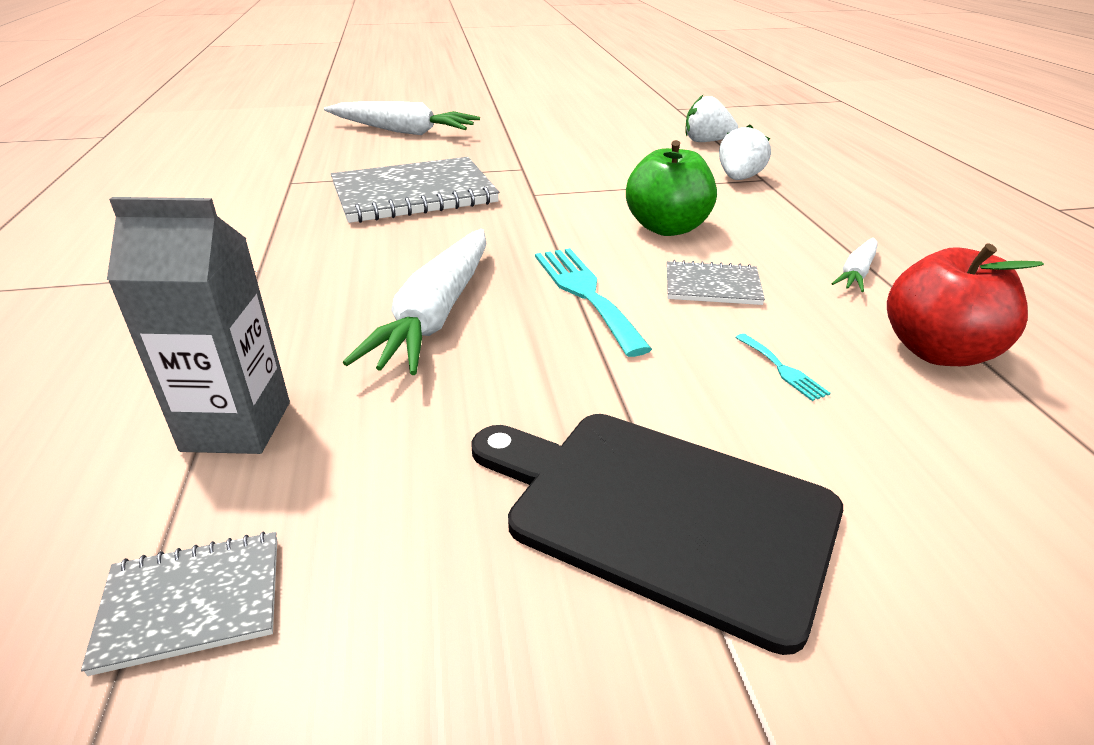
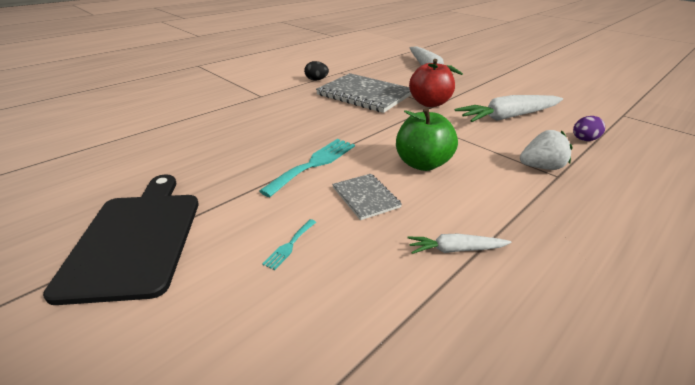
camera: 55 degrees right, 0 degrees up
(191, 602) = (61, 163): grey notebook -> none
(237, 426) = (153, 133): grey carton -> none
(285, 207) = (316, 80): none -> black egg
(436, 314) = (258, 138): white carrot -> white carrot (508, 117)
(706, 141) = (583, 140): white strawberry -> purple egg
(938, 352) = (372, 312): red apple -> red apple (429, 103)

